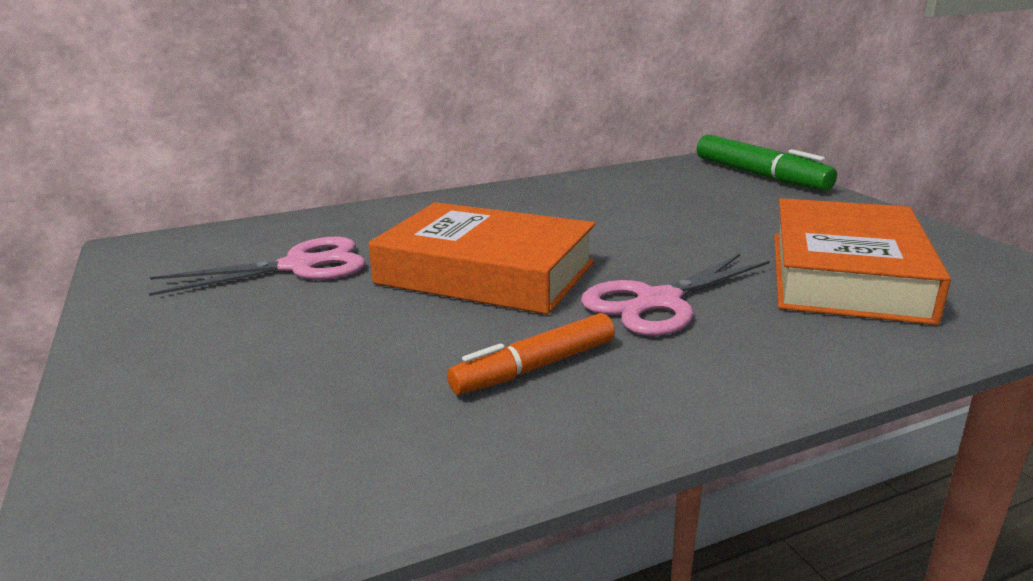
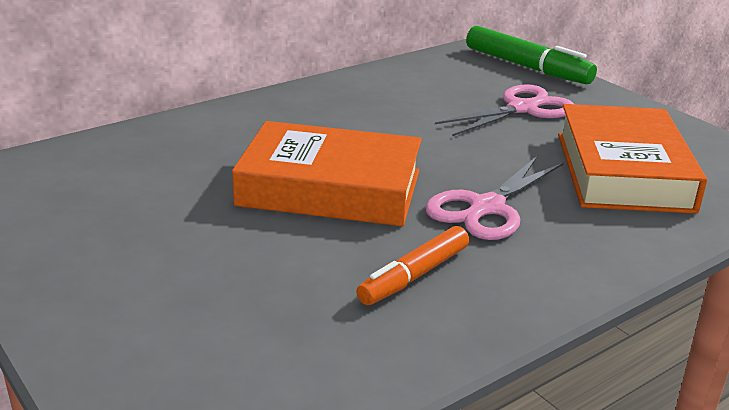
camera: 15 degrees left, 5 degrees up
(300, 266) = (152, 191): pink scissors -> pink scissors (523, 109)

